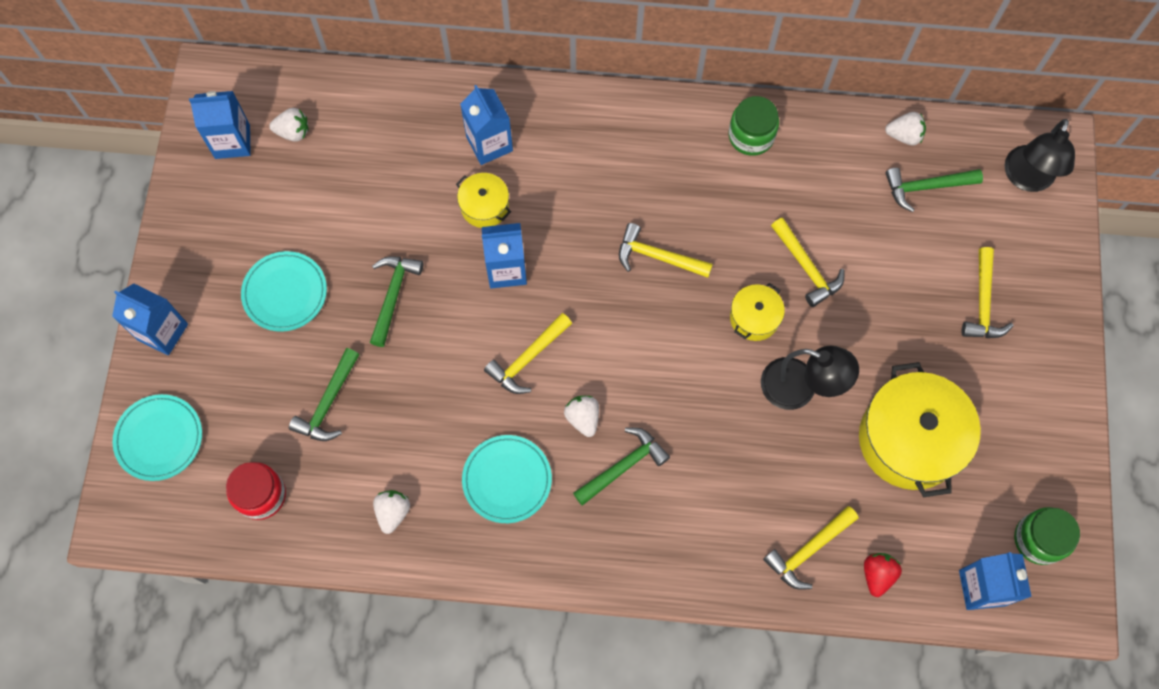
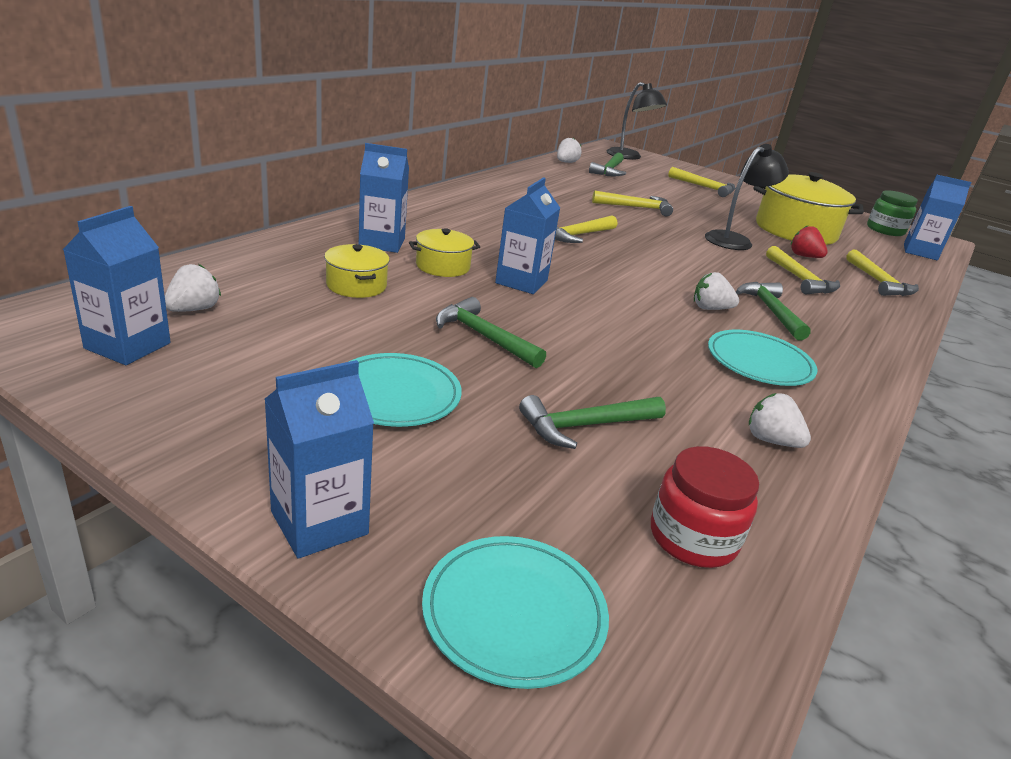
camera: 65 degrees left, 40 degrees down
(328, 403) = (585, 426): green hammer -> green hammer turned 105 degrees clockwise
(527, 359) = (627, 307): yellow hammer -> yellow hammer (800, 279)
(751, 136) = (512, 184): green jar -> none
(754, 318) = (663, 231): yellow pot -> yellow pot (356, 285)
(877, 575) = (905, 271): red strawberry -> red strawberry (804, 256)

